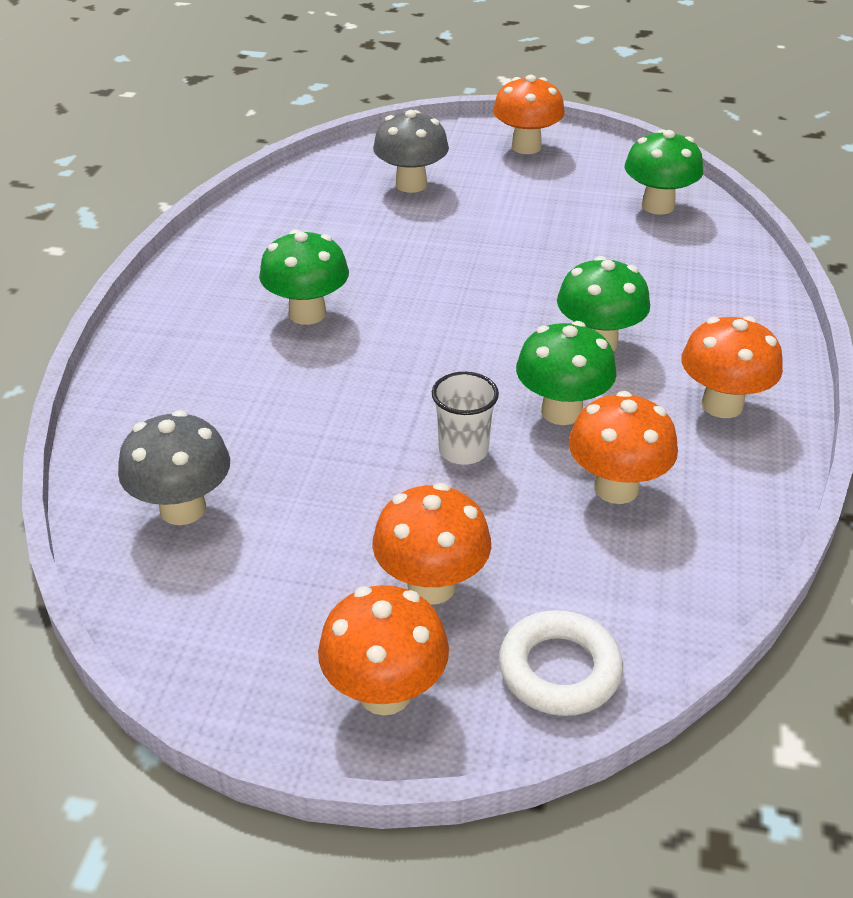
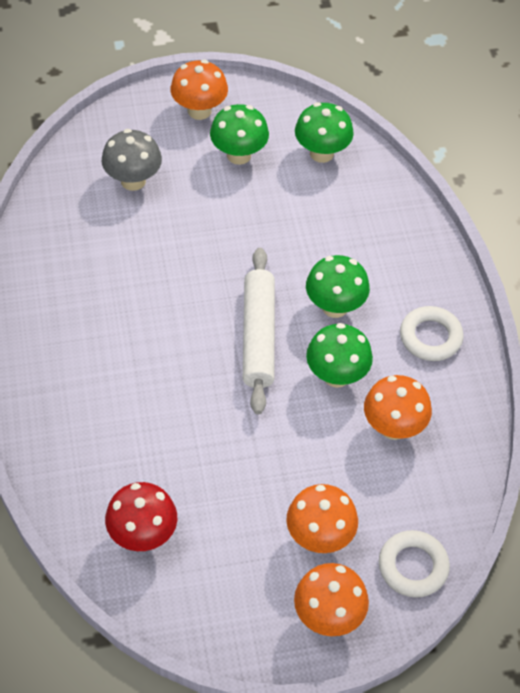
camera: 25 degrees left, 15 degrees up
(183, 509) = (143, 535): grey mushroom -> red mushroom
(307, 314) = (128, 341): green mushroom -> green mushroom (239, 155)
(463, 450) = (291, 428): white cup -> none
(476, 347) = (258, 336): none -> white rolling pin
(722, 405) = (430, 337): orange mushroom -> white ring

